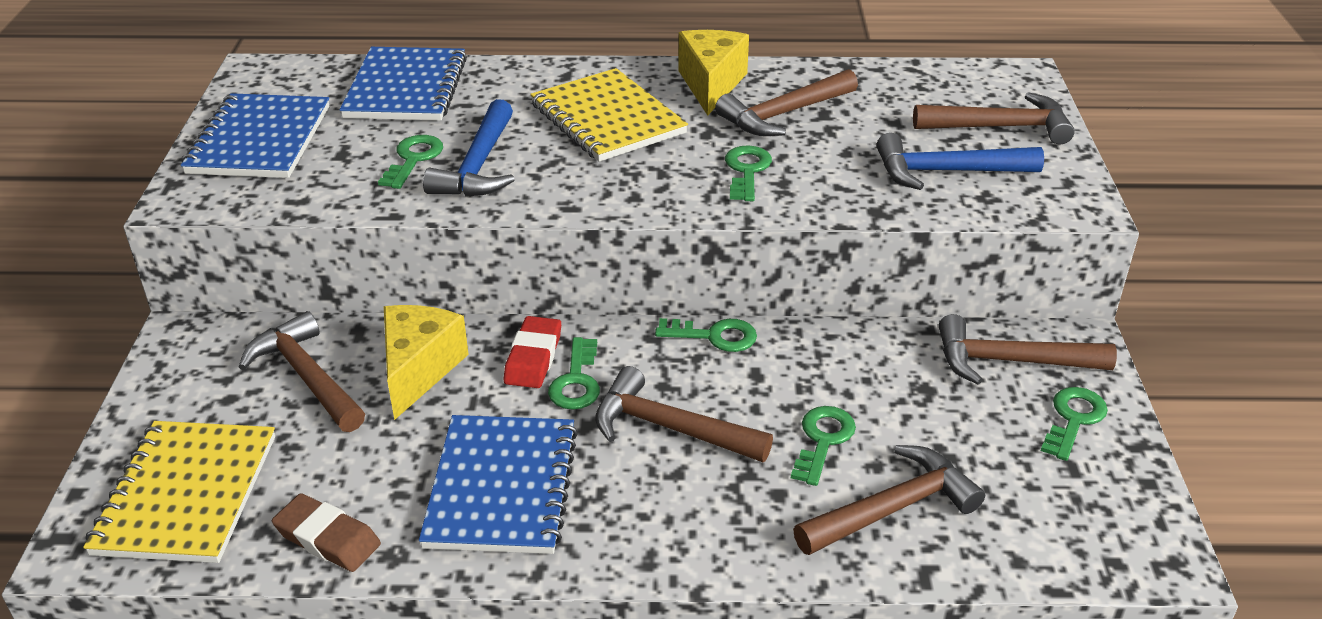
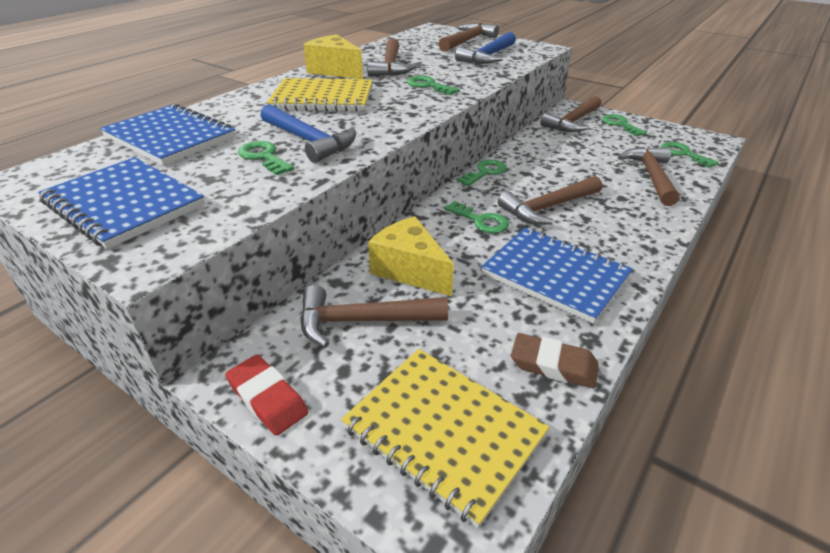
camera: 55 degrees left, 0 degrees up
(328, 538) = (553, 365): brown eraser -> brown eraser turned 45 degrees clockwise
(533, 357) = (444, 227): red eraser -> red eraser (267, 398)
(823, 440) = (591, 174): green key -> green key (683, 154)

